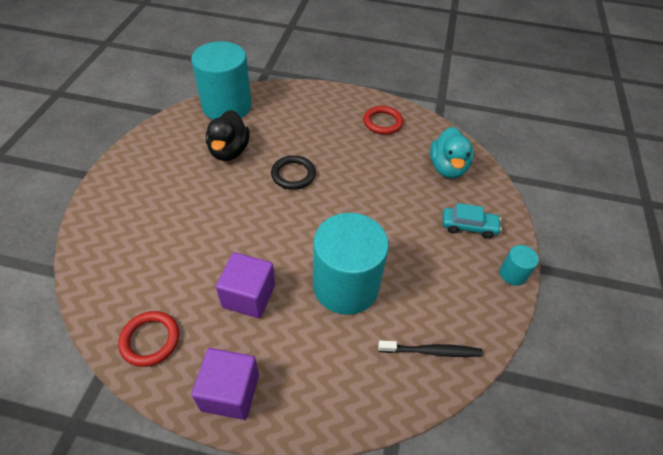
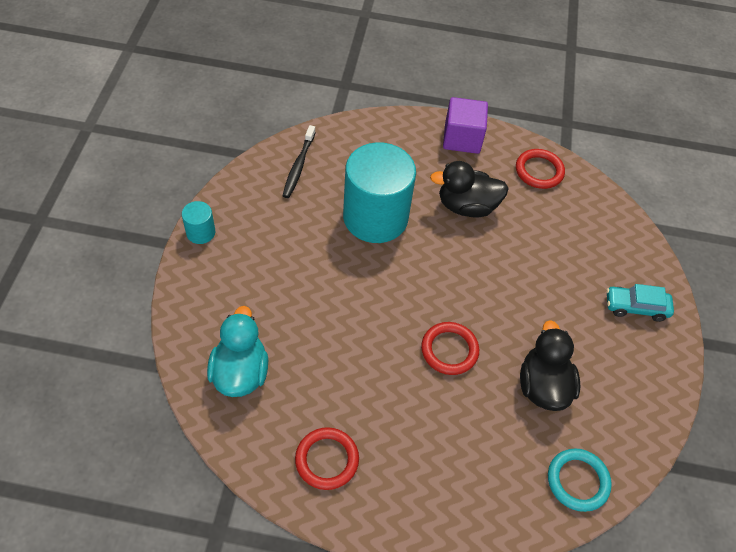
camera: 175 degrees right, 5 degrees up
(227, 106) = (577, 481): turquoise cylinder -> turquoise ring
(249, 296) = (466, 206): purple cube -> black duck
(293, 174) = (449, 350): black ring -> red ring
(431, 351) = (298, 166): black toothbrush -> black toothbrush turned 75 degrees counterclockwise
(468, 226) = (234, 284): turquoise car -> turquoise car (636, 307)

